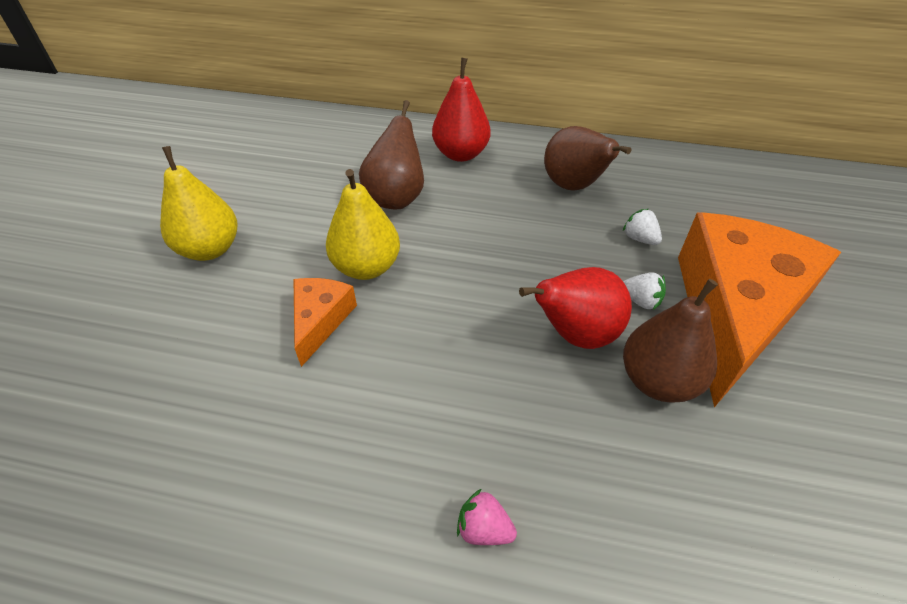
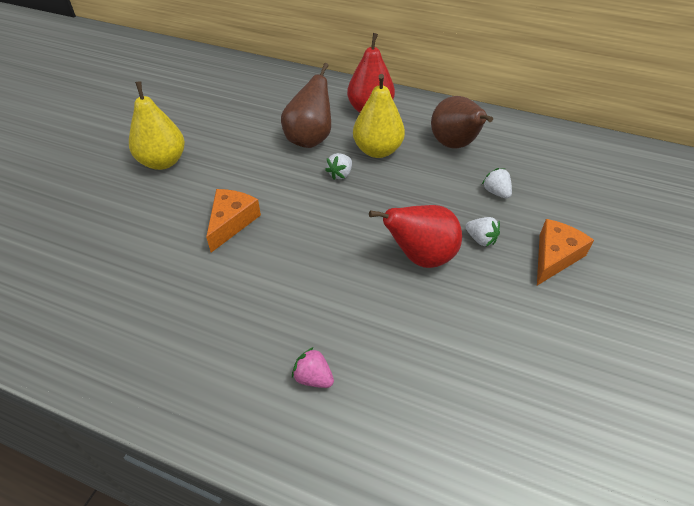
camera: 10 degrees right, 0 degrees up
(366, 267) = (274, 188): yellow pear -> yellow pear (377, 150)
(446, 238) = (340, 174): none -> white strawberry
(658, 381) = (474, 299): brown pear -> none
(733, 311) = (554, 257): orange cheese -> orange cheese, size x0.46

